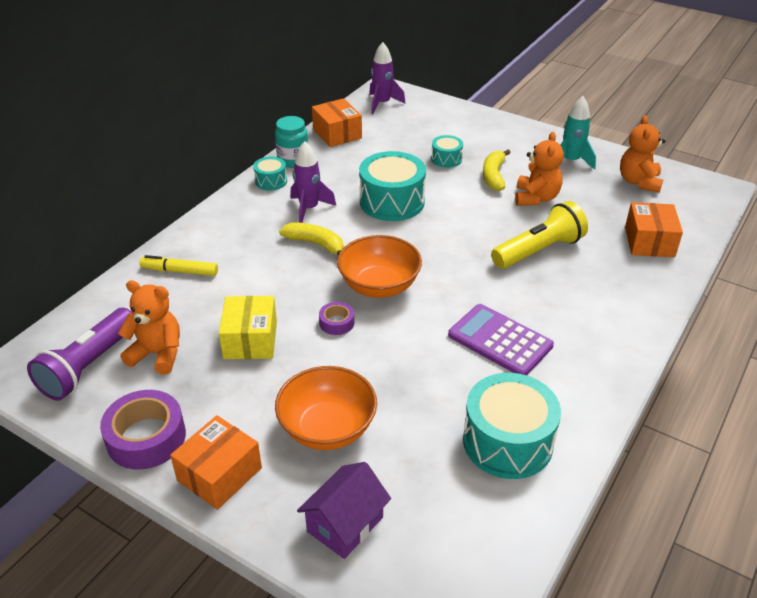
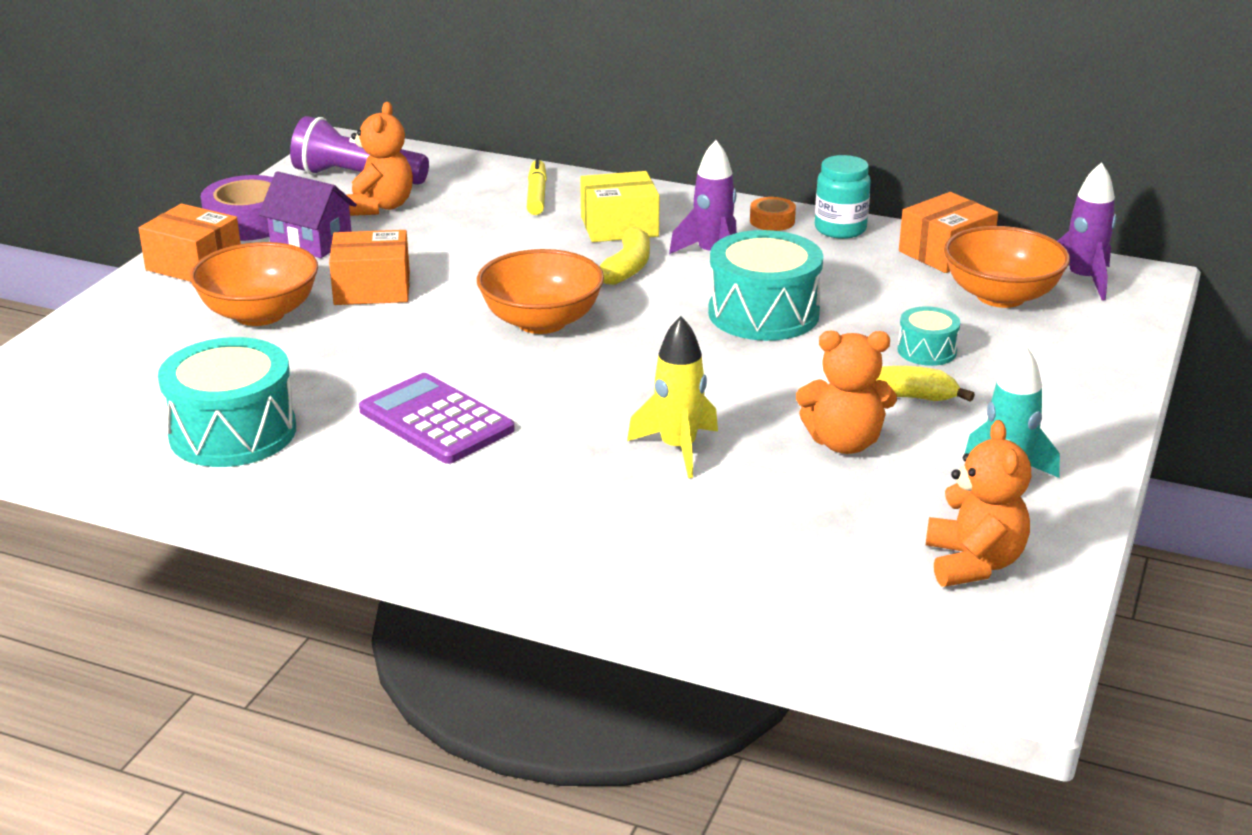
camera: 80 degrees right, 10 degrees down
(250, 340) = (412, 252): yellow box -> yellow box (619, 226)
(271, 181) = (772, 221): turquoise drum -> orange tape
(336, 323) = (454, 300): purple tape -> none
(345, 524) = (115, 338): purple house -> purple house (311, 242)
(393, 128) = (1000, 296): none -> orange bowl
(500, 340) = (436, 420): purple calculator -> purple calculator turned 75 degrees counterclockwise
(539, 250) = (678, 449): yellow flashlight -> yellow rocket
(639, 182) = (973, 563): orange teddy bear -> orange teddy bear turned 90 degrees clockwise
(649, 242) = (752, 568): orange box -> orange box (372, 288)

